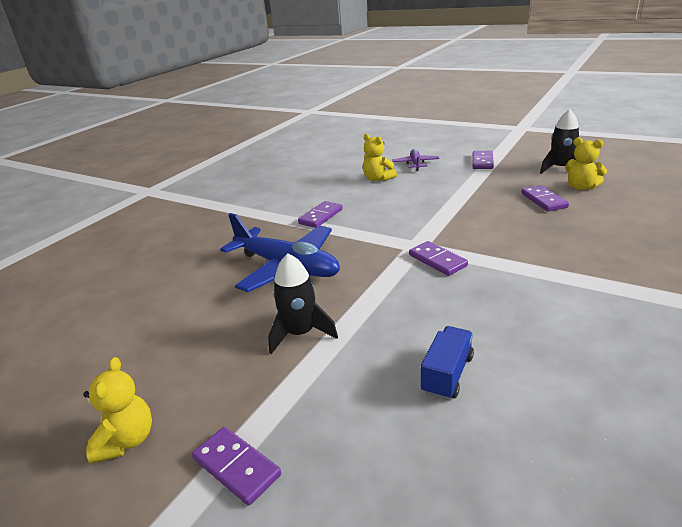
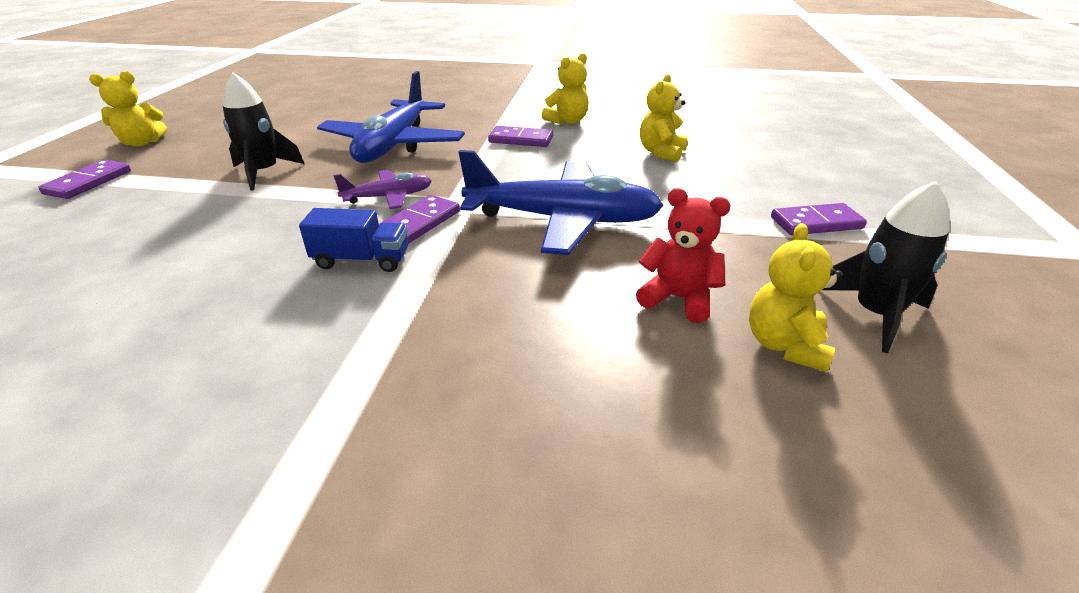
camera: 65 degrees right, 5 degrees up
(299, 198) = (567, 121): none -> yellow teddy bear
(415, 164) = (744, 170): purple plane -> purple plane (388, 197)
(447, 374) = (165, 255): blue truck -> blue truck (361, 260)
(454, 216) = (562, 220): none -> blue plane
(544, 200) = (678, 299): purple domino -> red teddy bear

